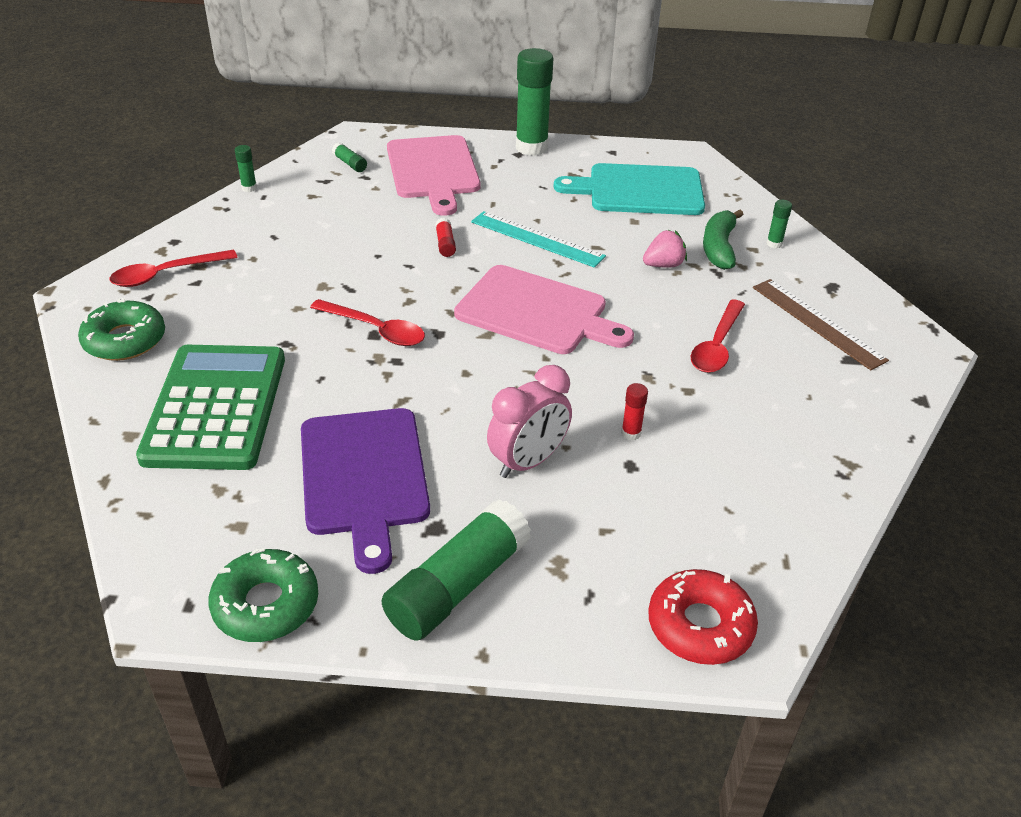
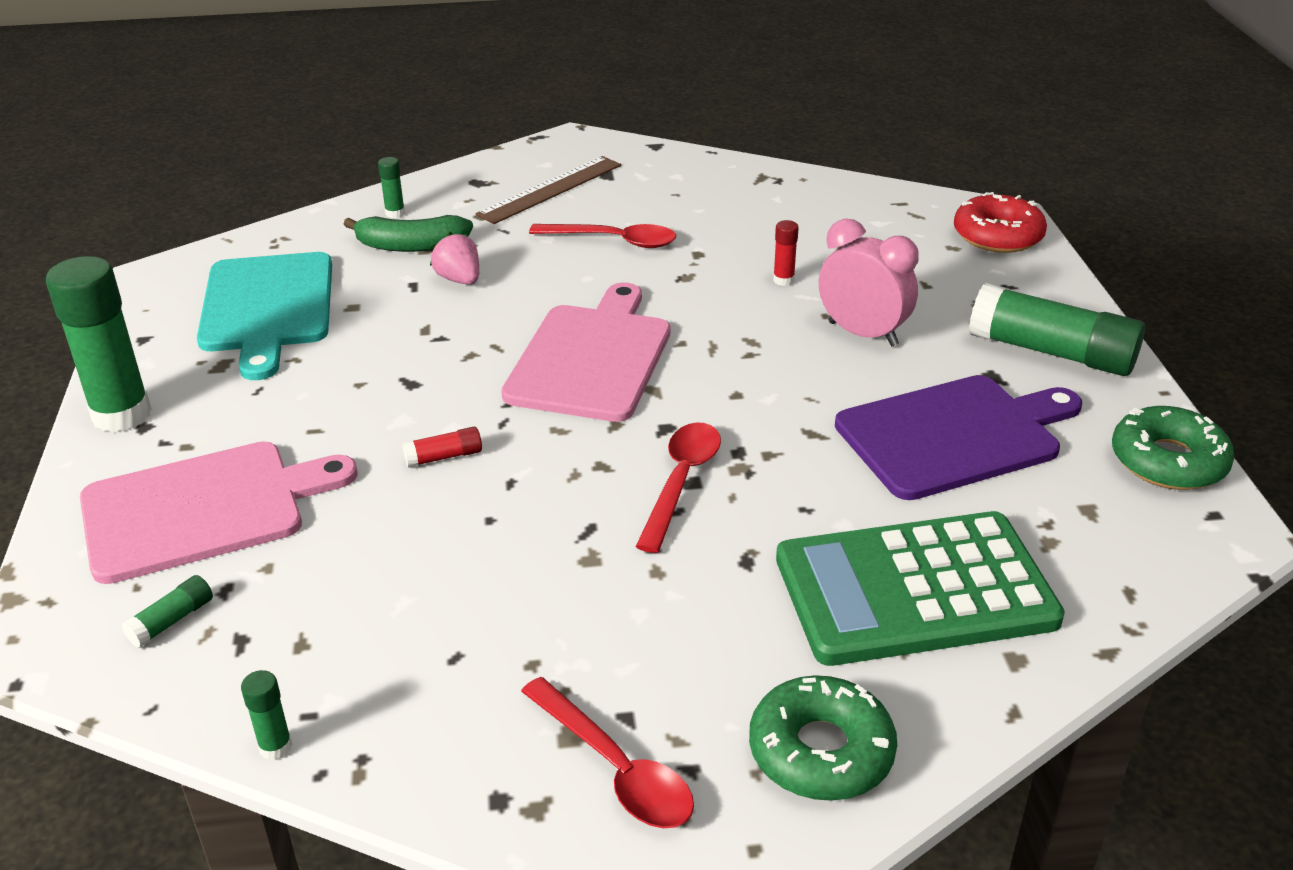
camera: 100 degrees left, 5 degrees down
(536, 239) = (414, 378): turquoise ruler -> none

